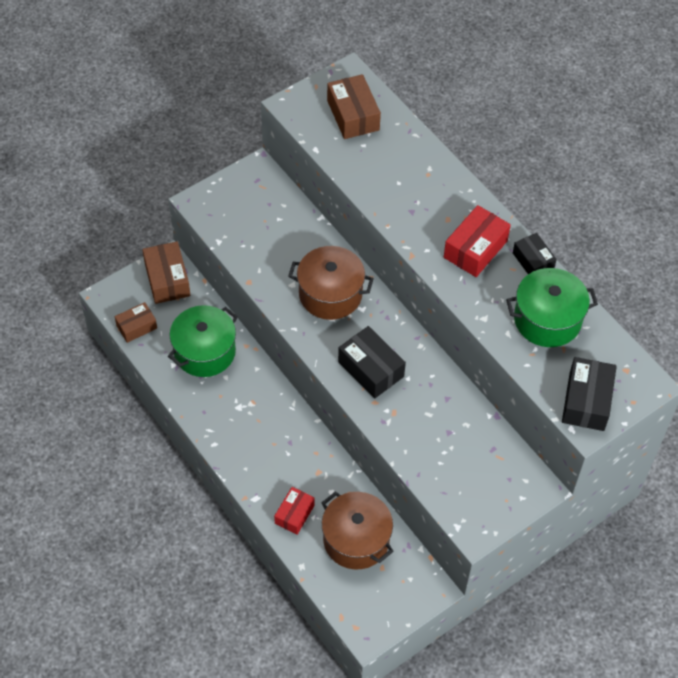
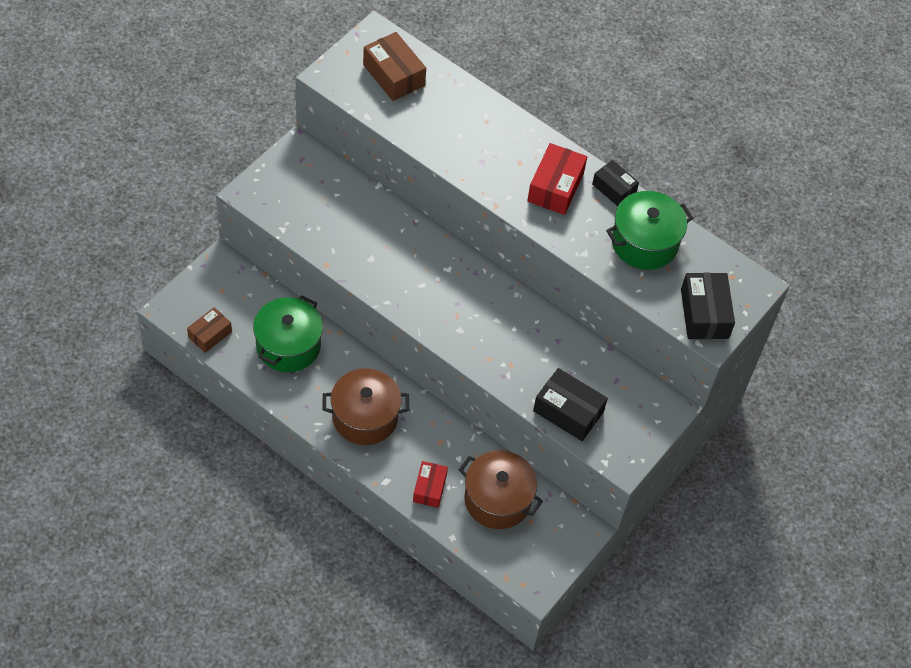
camera: 20 degrees left, 0 degrees up
(167, 279) = (226, 280): brown box -> none
(330, 294) = (412, 260): brown pot -> brown pot (365, 417)
(370, 369) = (475, 327): black box -> black box (568, 411)

